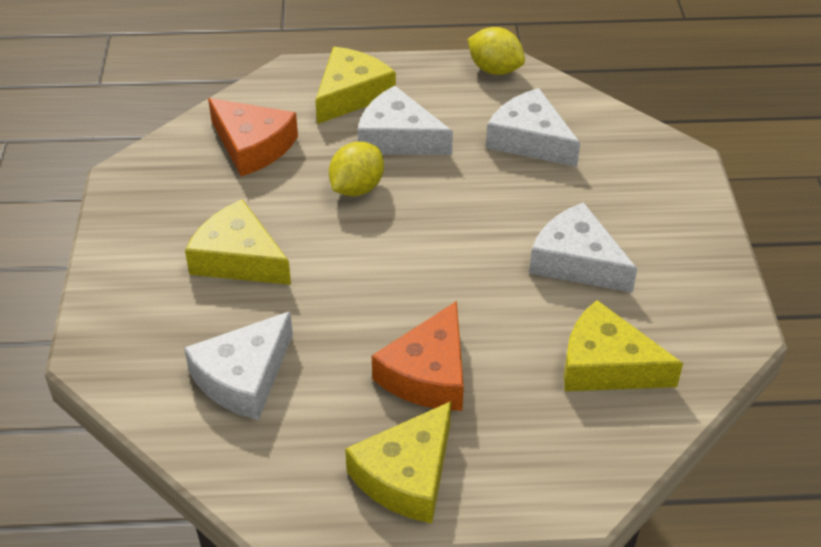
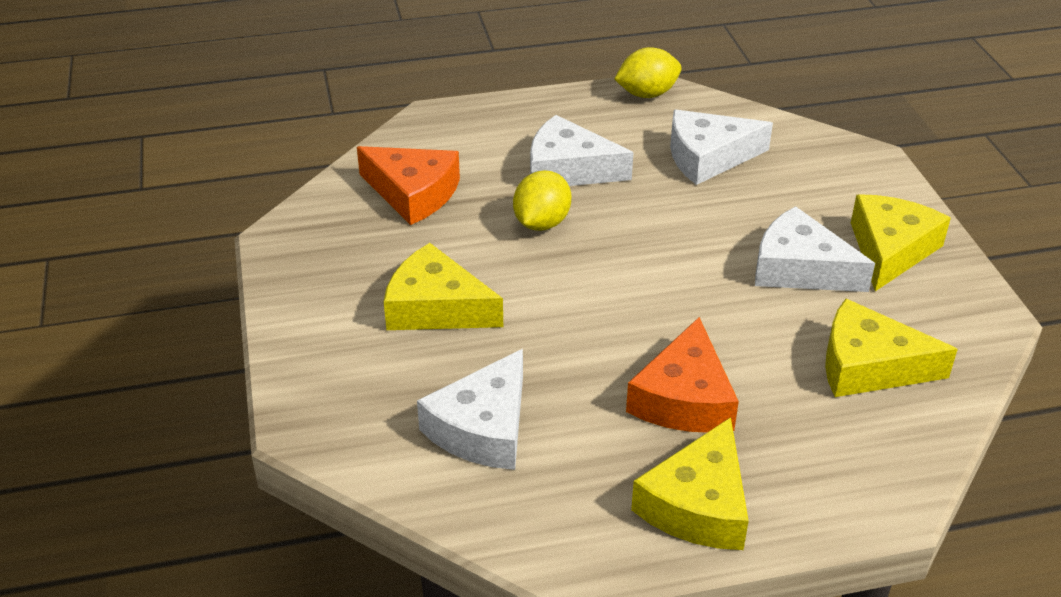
camera: 10 degrees left, 5 degrees down
(351, 94) = (503, 132): yellow cheese -> yellow cheese (890, 250)
(495, 70) = (647, 94): yellow lemon -> yellow lemon turned 45 degrees counterclockwise
(530, 140) = (708, 157): white cheese -> white cheese turned 45 degrees counterclockwise

